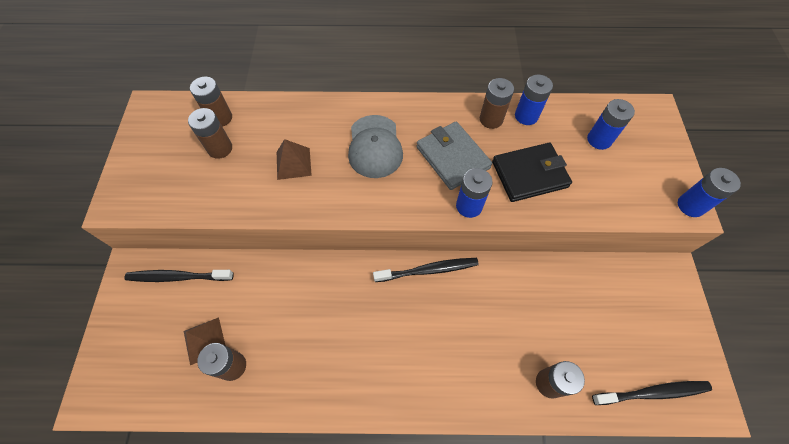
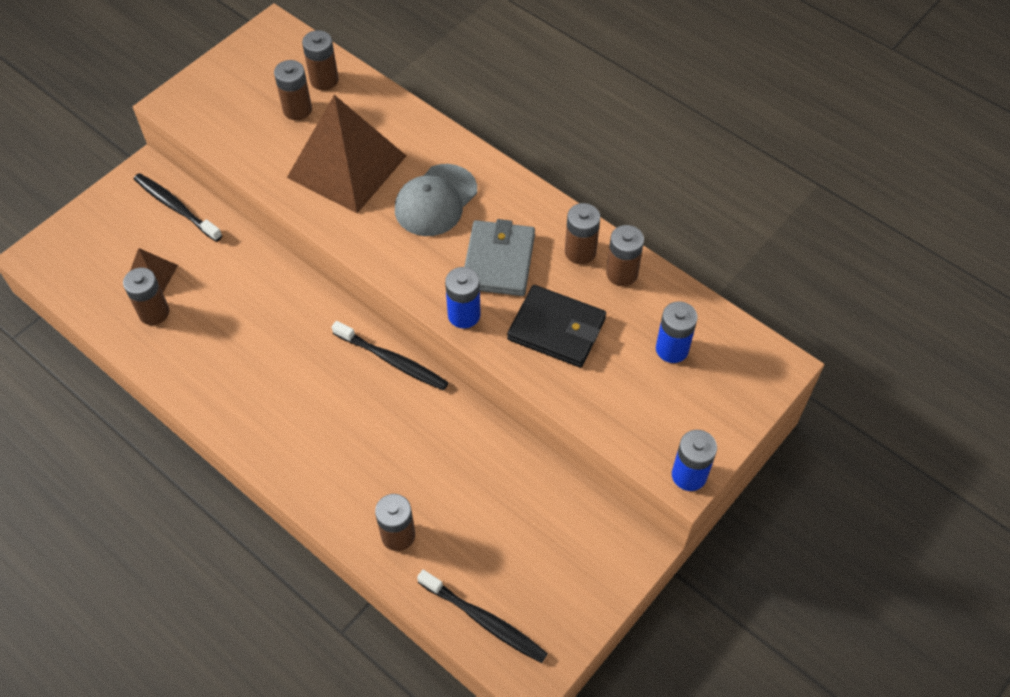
camera: 40 degrees right, 5 degrees down
(293, 163) = (347, 166): brown pyramid -> brown pyramid, size x2.14
(526, 116) = (622, 273): blue battery -> brown battery

